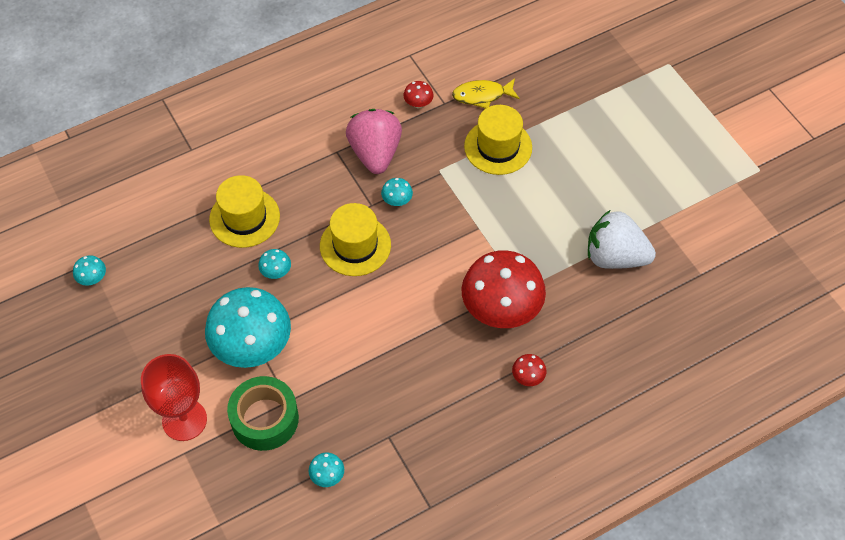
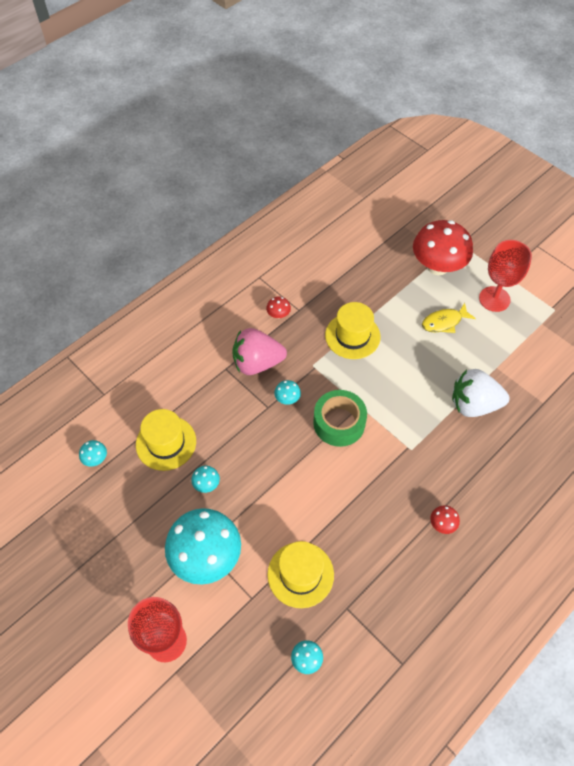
camera: 15 degrees left, 0 degrees up
(92, 278) = (48, 529): turquoise mushroom -> turquoise mushroom (95, 459)
(265, 419) = (236, 620): green tape -> green tape (339, 423)
(355, 245) = (265, 445): yellow hat -> yellow hat (300, 574)
(375, 153) = (257, 363): pink strawberry -> pink strawberry turned 75 degrees counterclockwise
(482, 95) = (326, 297): yellow fish -> yellow fish (444, 322)
(501, 309) = (401, 471): red mushroom -> red mushroom (437, 266)
(688, 141) = (494, 299): none -> red goblet

